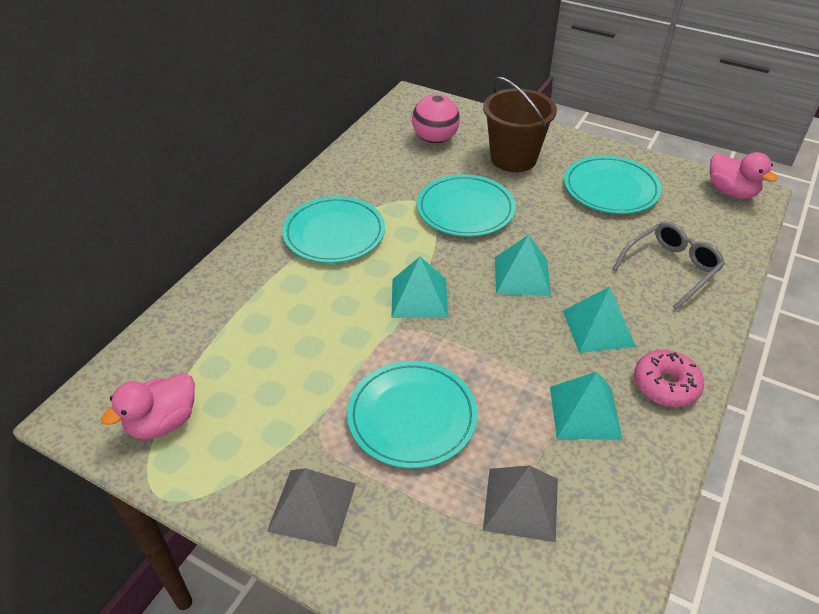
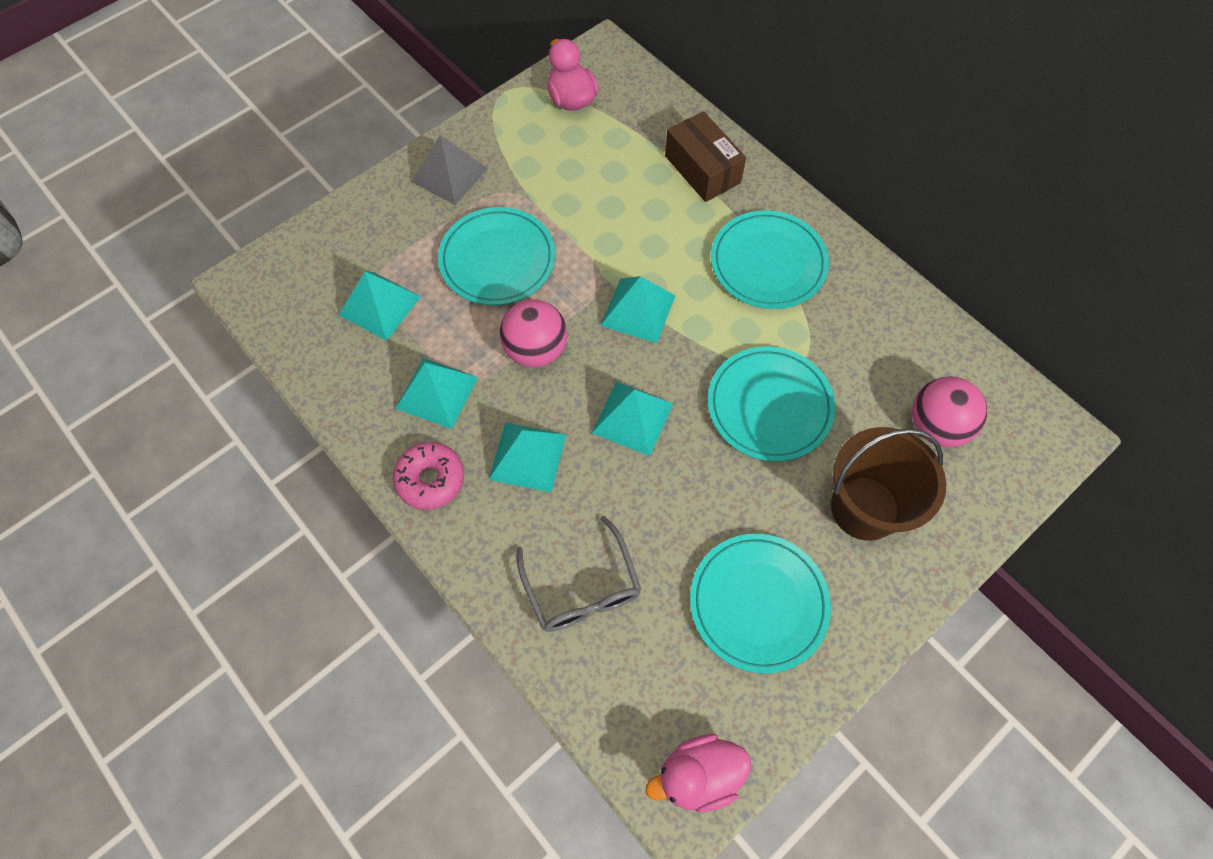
camera: 110 degrees right, 20 degrees up
(241, 293) = (702, 169): none -> brown box
(497, 353) = (536, 350): none -> pink ball
(521, 503) = (380, 305): grey pyramid -> turquoise pyramid

